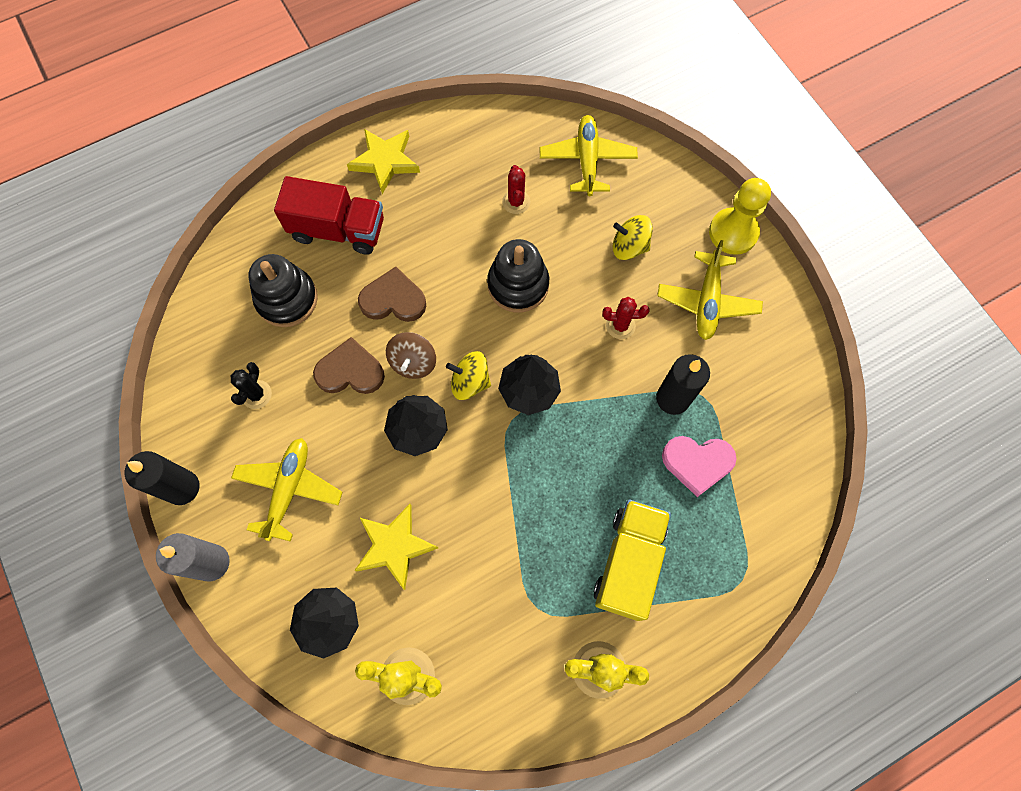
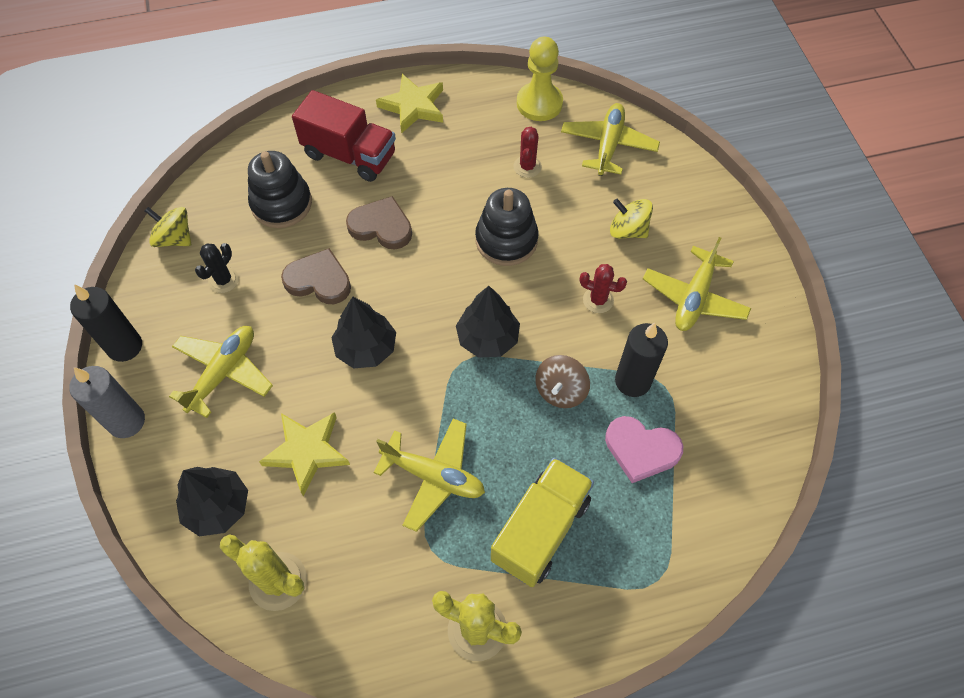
camera: 15 degrees right, 10 degrees down
(413, 362) = (382, 286): brown spinning top -> brown spinning top (560, 391)
(470, 382) = (431, 317): yellow spinning top -> yellow spinning top (174, 238)
(519, 538) = (434, 476): none -> yellow plane
(733, 232) = (738, 240): yellow pawn -> yellow pawn (539, 103)

